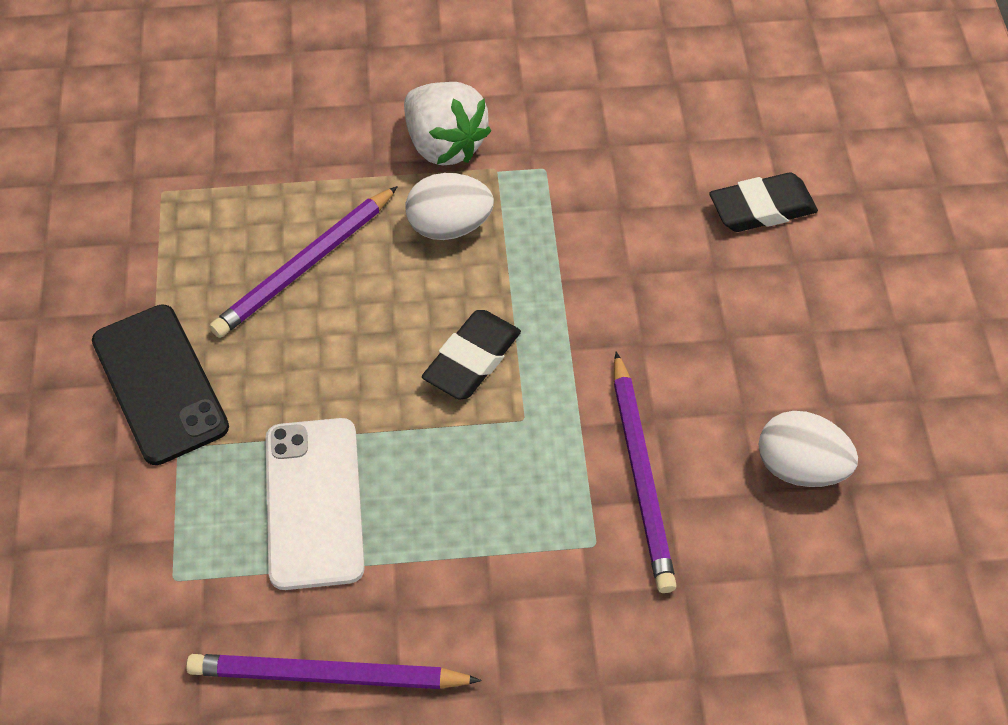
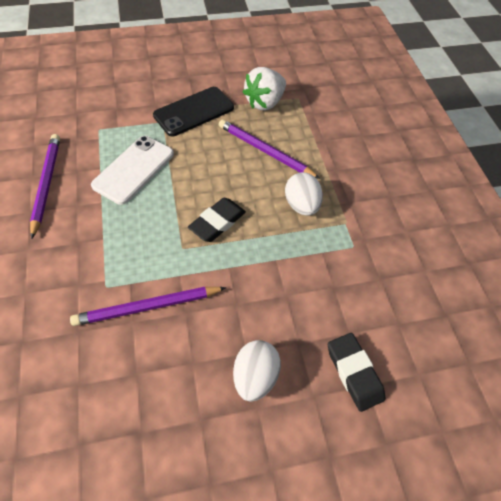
camera: 80 degrees right, 0 degrees up
(314, 503) = (133, 169): white phone -> white phone turned 45 degrees counterclockwise
(444, 145) = (356, 198): white strawberry -> white strawberry (264, 103)
(472, 359) = (217, 222): black eraser -> black eraser turned 75 degrees counterclockwise
(800, 467) = (153, 399): white egg -> white egg (255, 376)

